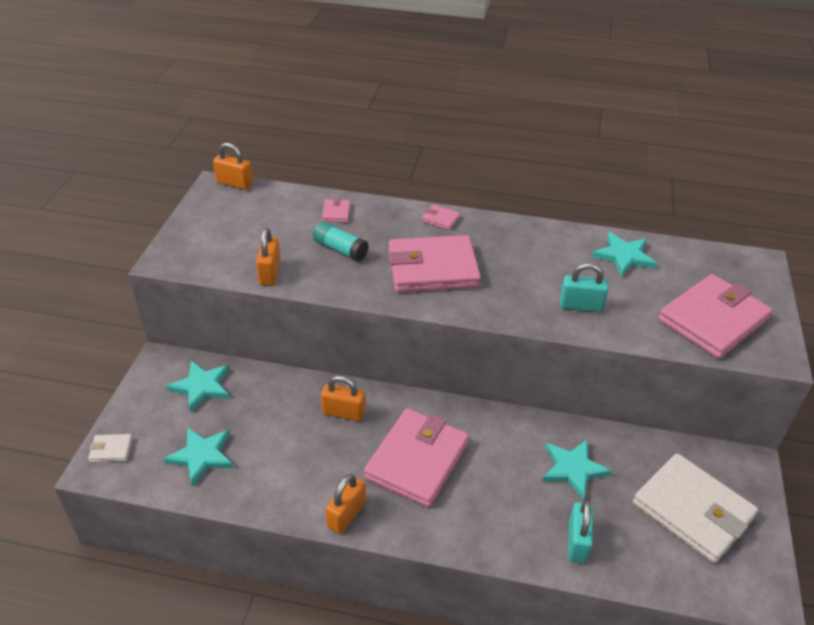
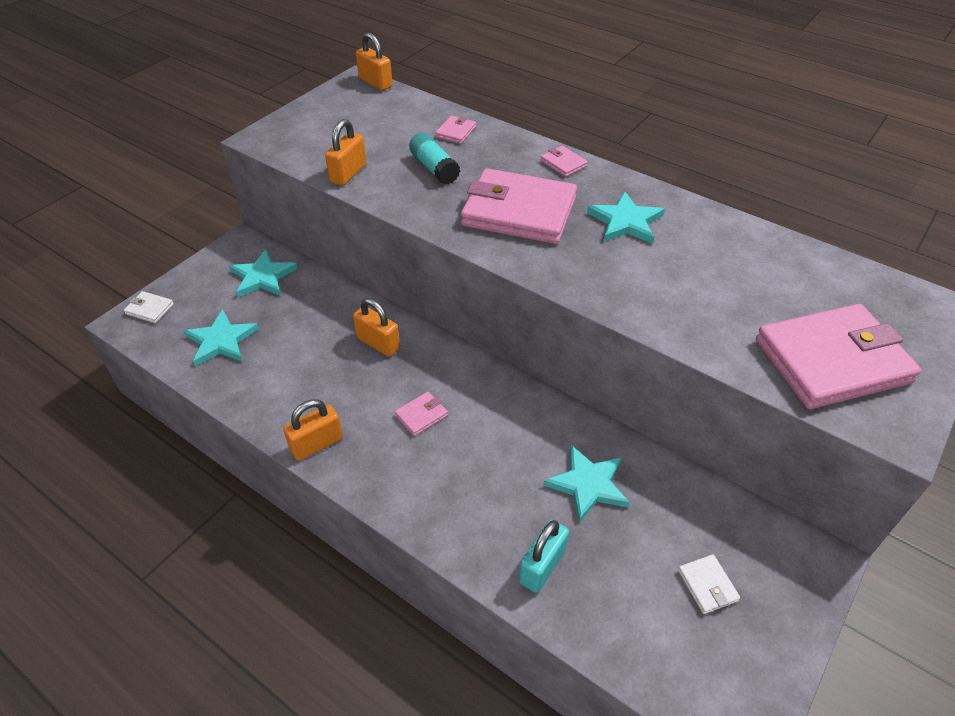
camera: 25 degrees right, 5 degrees up
(417, 460) = (421, 415): pink wallet -> pink wallet, size x0.41
(581, 306) = (666, 296): turquoise padlock -> none
(624, 256) = (759, 256): turquoise star -> turquoise star (625, 222)
(692, 510) = (707, 585): white wallet -> white wallet, size x0.41

